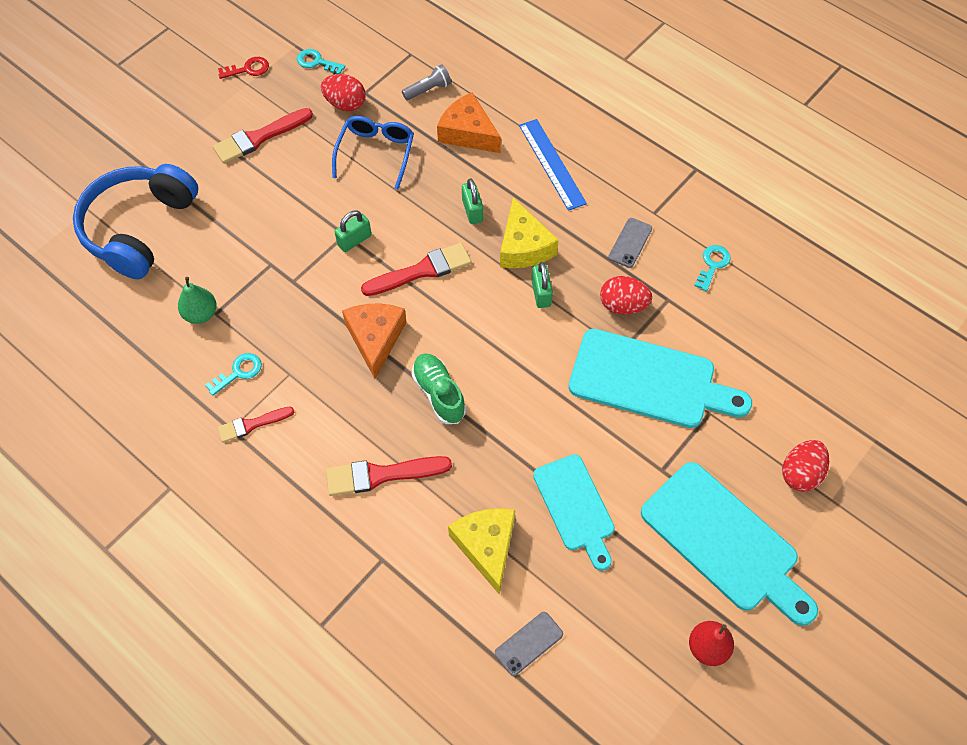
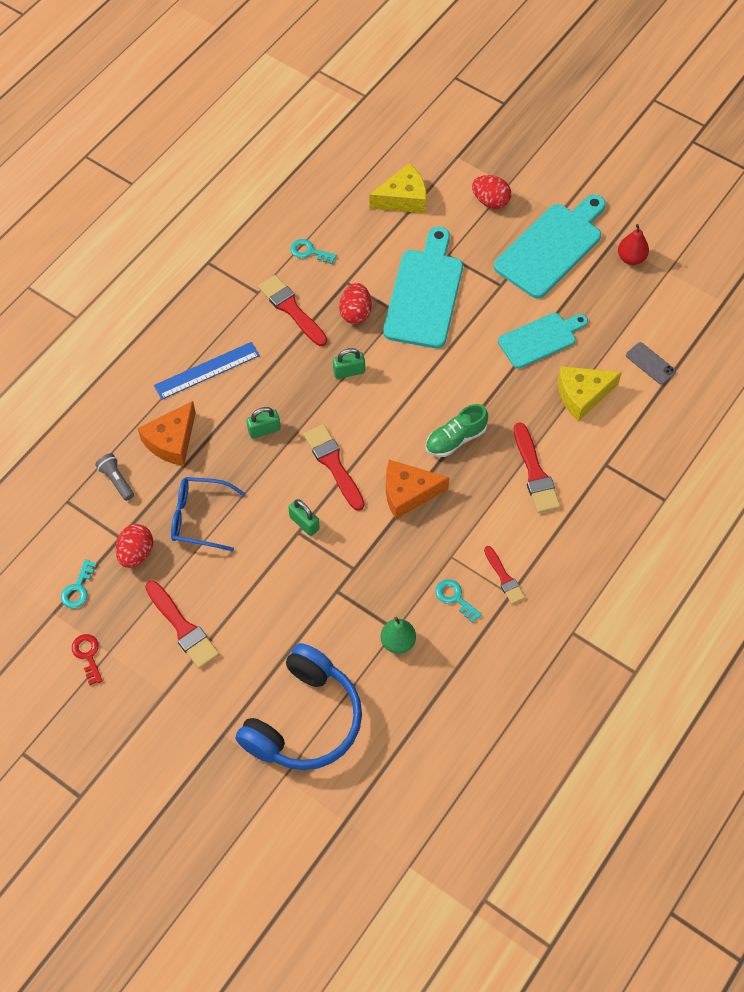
camera: 95 degrees left, 0 degrees up
(139, 228) = (304, 720): blue headphones -> blue headphones turned 75 degrees counterclockwise
(523, 246) = (301, 387): yellow cheese -> yellow cheese (403, 198)
(630, 243) = (291, 309): grey phone -> red brush

